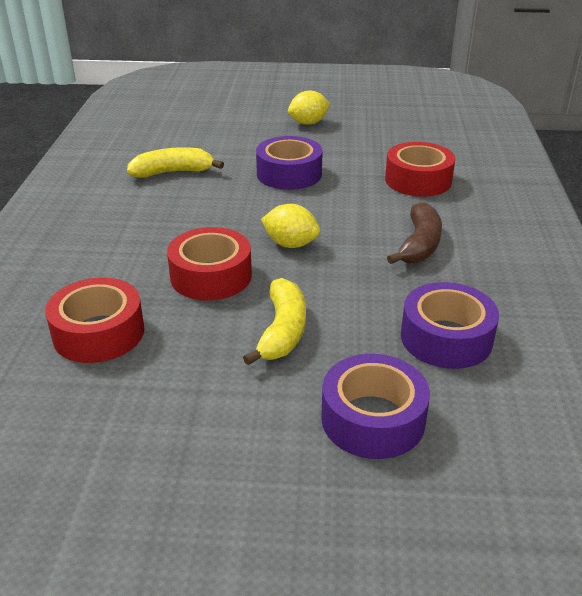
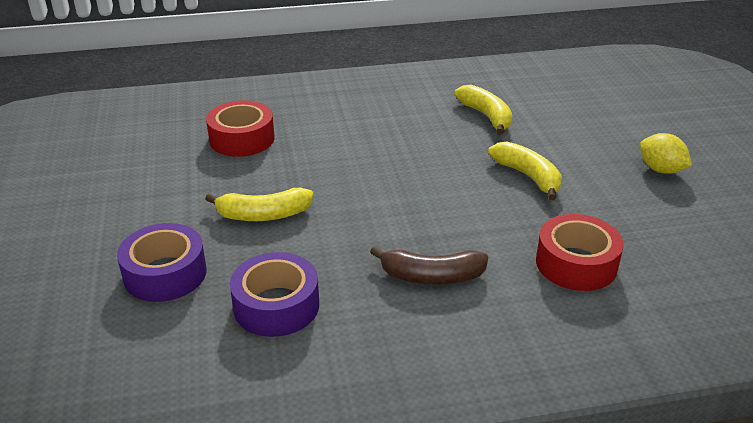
camera: 75 degrees right, 0 degrees up
(211, 276) = (327, 168): red tape -> none
(289, 174) = (528, 176): purple tape -> yellow banana
(290, 244) = (394, 198): yellow lemon -> none

